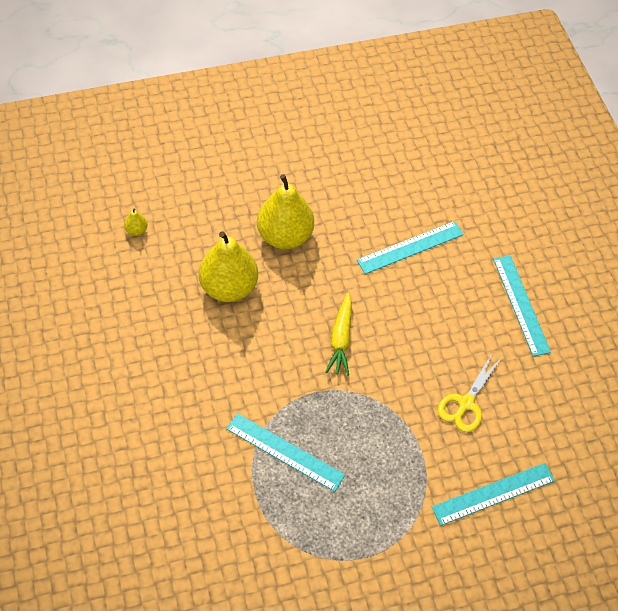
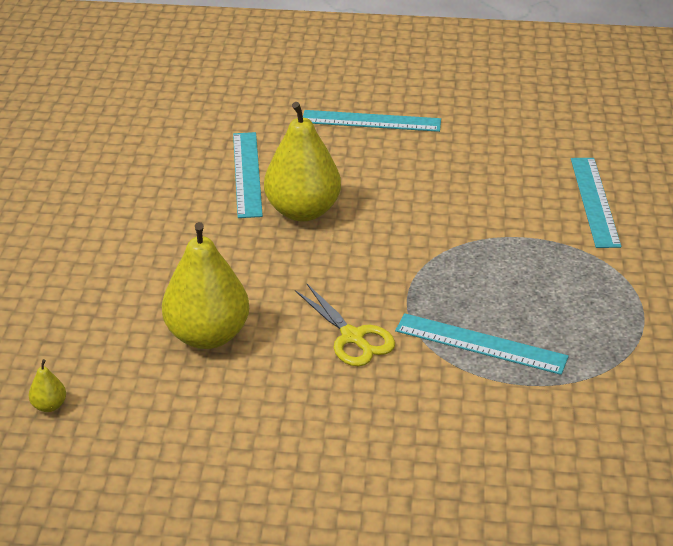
camera: 65 degrees left, 20 degrees down
(285, 236) = (161, 267): yellow pear -> yellow pear (302, 211)
(285, 452) = (480, 344): turquoise ruler -> turquoise ruler turned 60 degrees clockwise
(341, 339) = (343, 258): yellow carrot -> none
(466, 403) = (476, 190): yellow scissors -> yellow scissors (352, 337)

